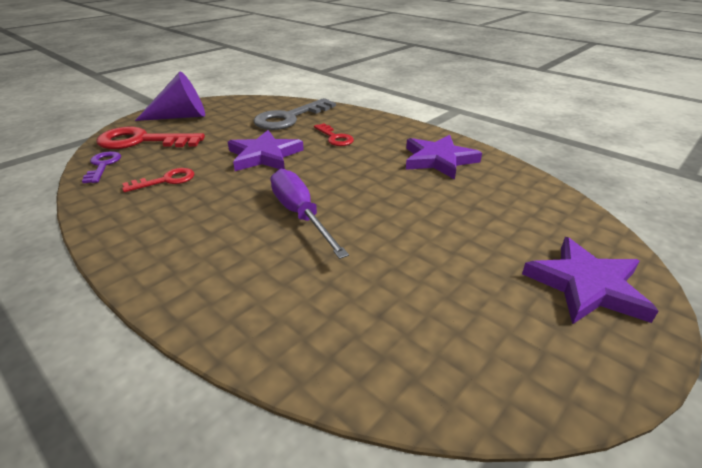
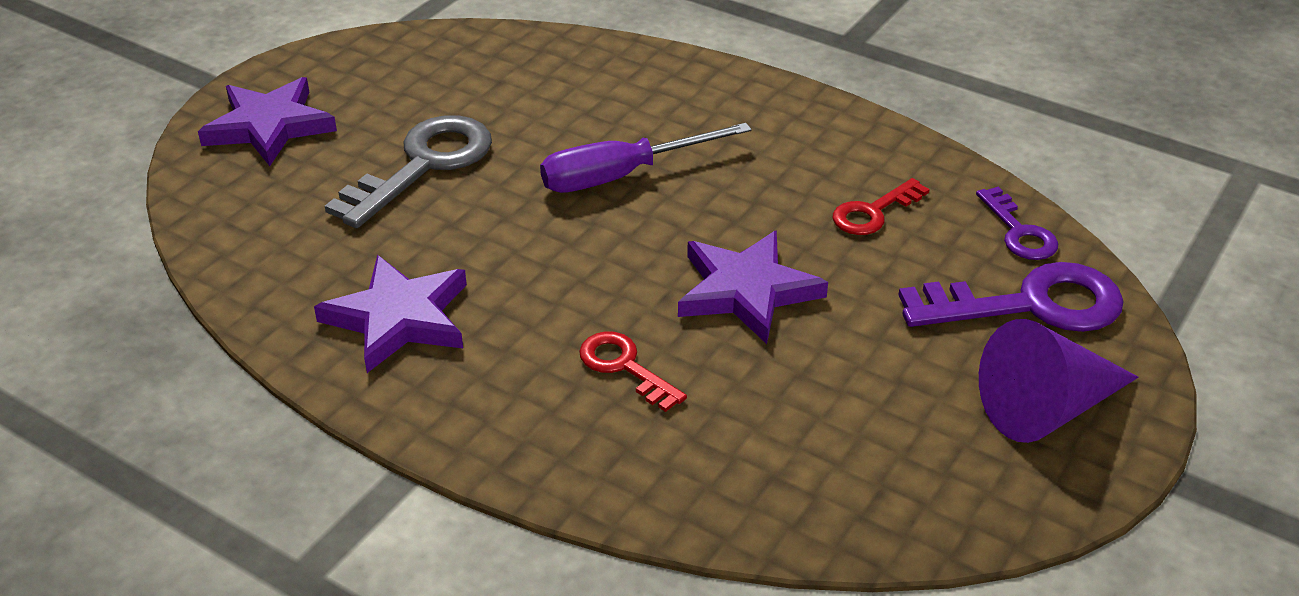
camera: 170 degrees right, 5 degrees up
(142, 141) = (1029, 305): red key -> purple key
(289, 118) = (767, 439): grey key -> grey key (423, 165)
(300, 215) = (621, 175): purple screwdriver -> purple screwdriver turned 105 degrees clockwise

